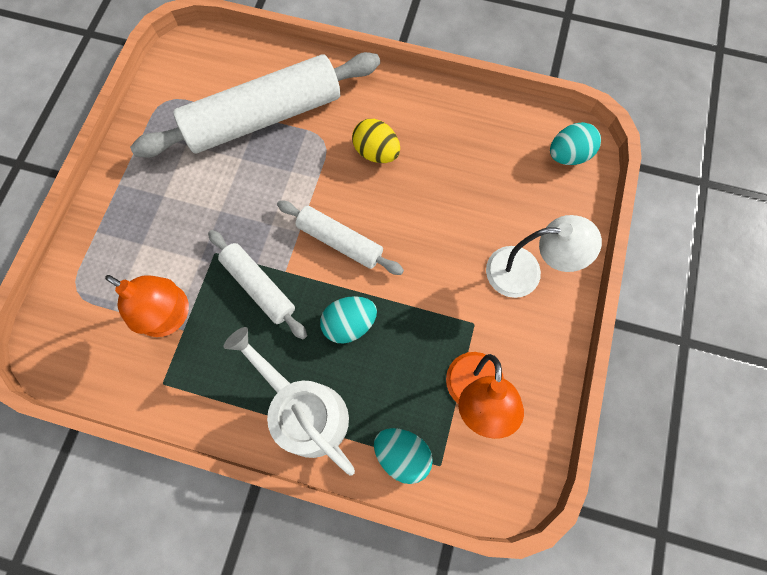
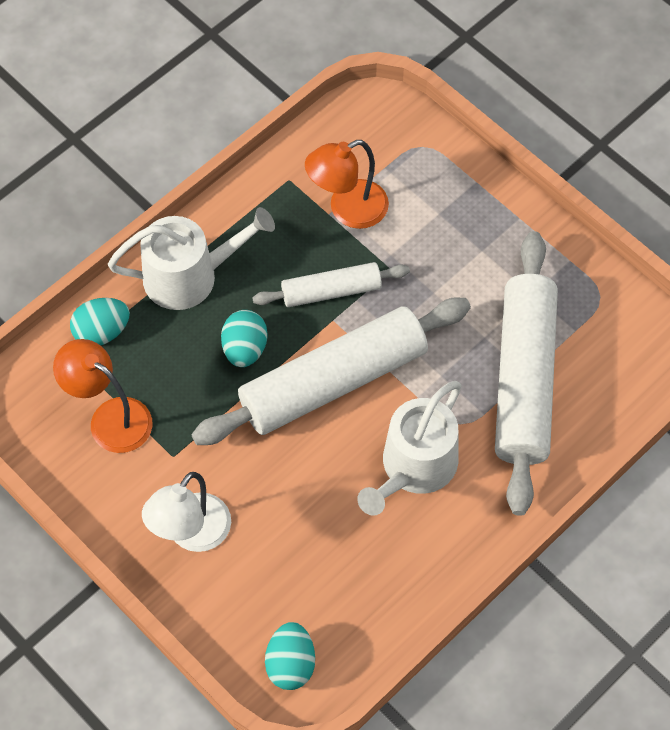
camera: 120 degrees right, 10 degrees down
(340, 241) = (333, 382): white rolling pin -> white rolling pin, size x1.89
(376, 152) = (414, 467): yellow egg -> white watering can

